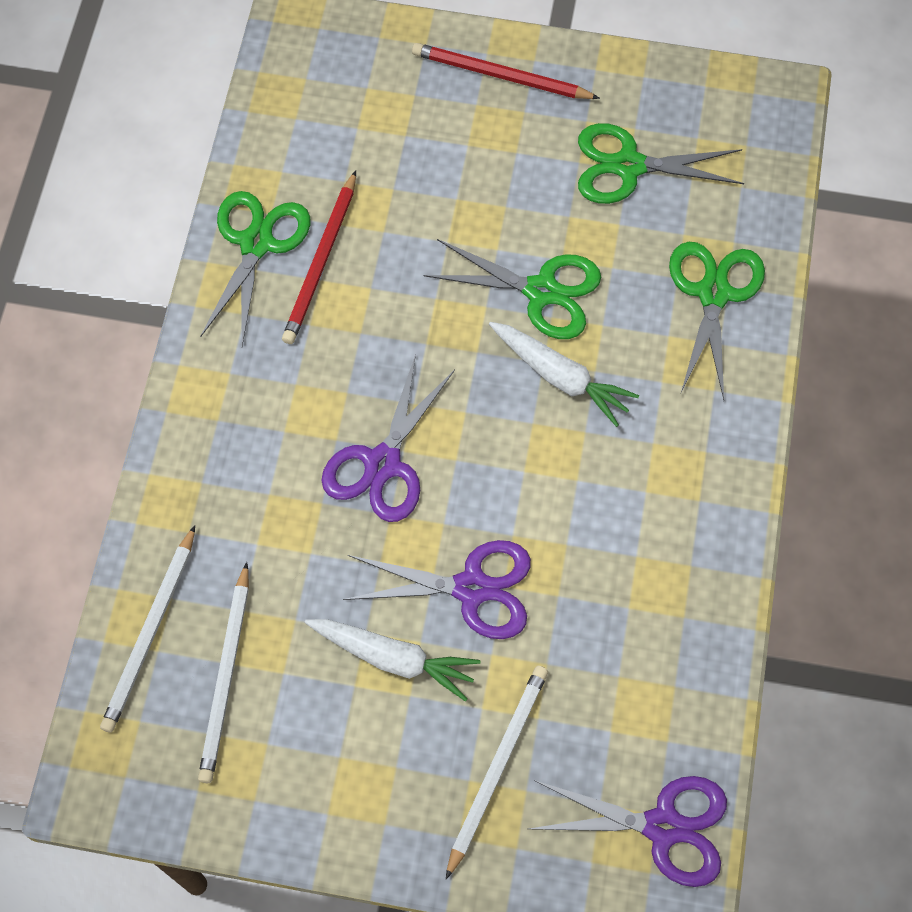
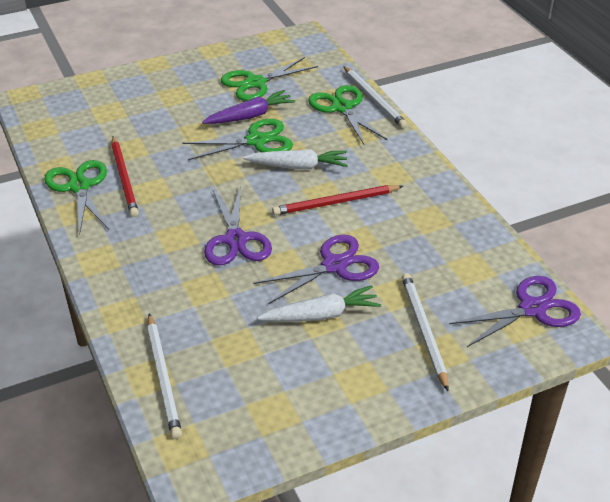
camera: 35 degrees left, 25 degrees down
(226, 676) = (230, 373): white pencil -> white pencil (374, 99)
(500, 75) = (159, 78): red pencil -> red pencil (335, 202)
(569, 234) = (250, 116): none -> purple carrot

